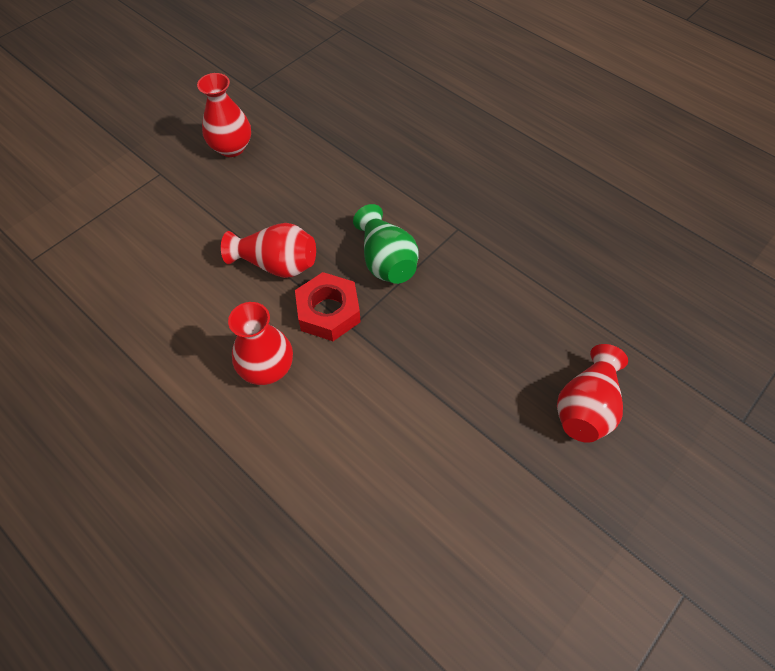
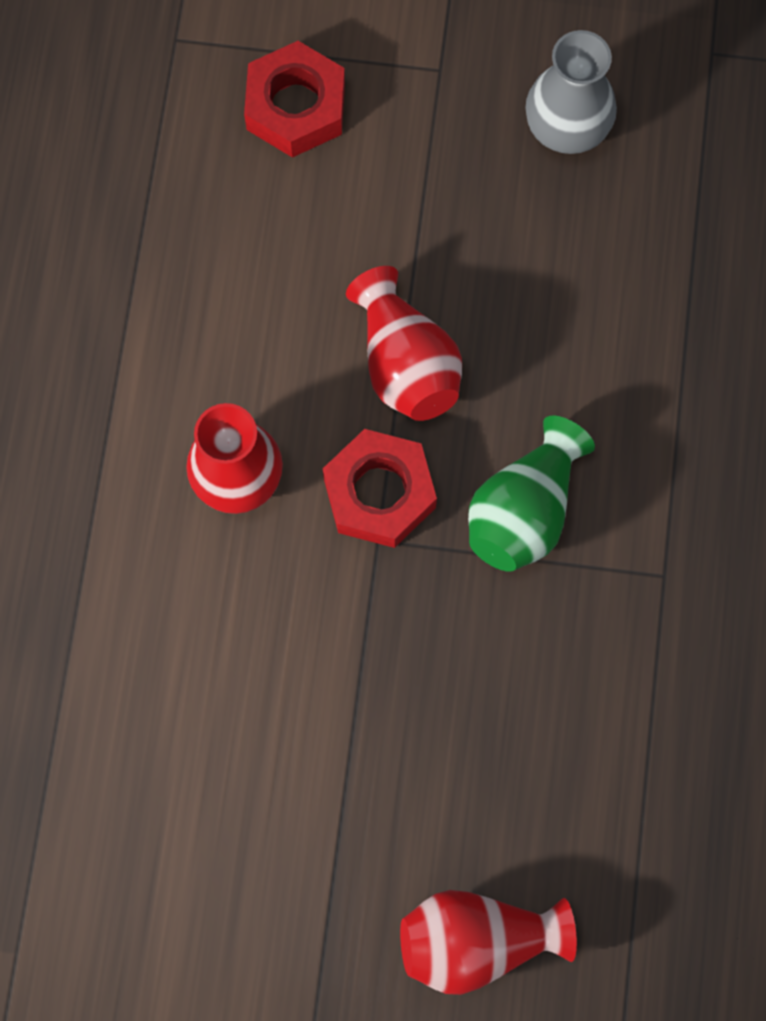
camera: 55 degrees right, 15 degrees up
(116, 233) = (295, 107): none -> red nut
(231, 147) = (566, 128): red vase -> grey vase

